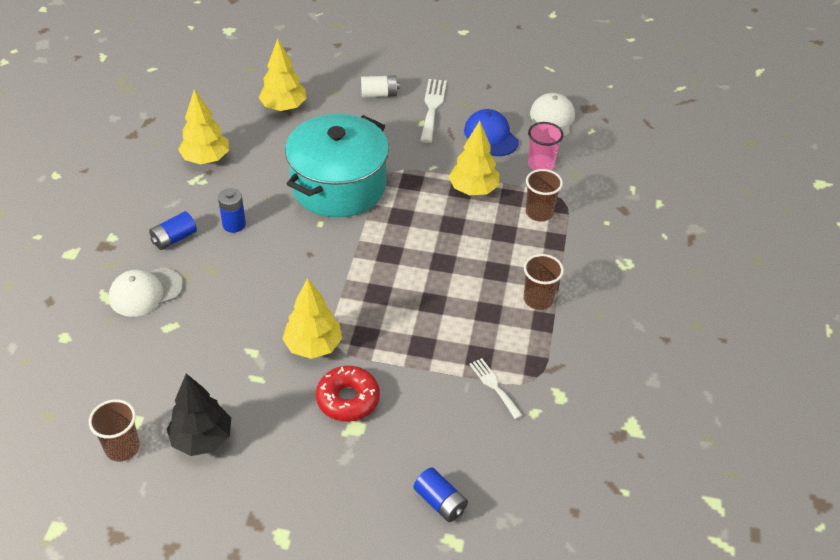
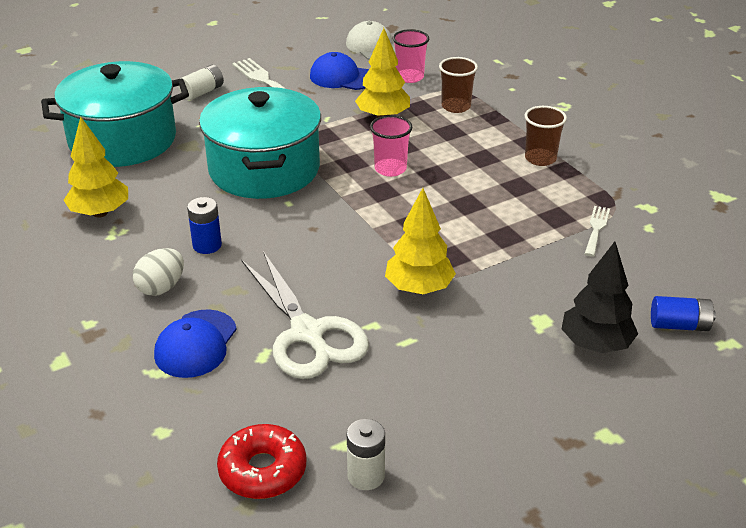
camera: 40 degrees left, 10 degrees down
(122, 448) = (366, 476): brown cup -> white battery
(145, 292) = (196, 344): white cap -> blue cap
(174, 238) = (161, 287): blue battery -> white egg
(202, 439) = (430, 416): black tree -> black tree (596, 344)
(210, 330) = (307, 333): none -> white scissors
(284, 107) = (123, 140): yellow tree -> turquoise pot
(348, 399) = (505, 306): red donut -> red donut (263, 470)
(419, 238) = (390, 169): none -> pink cup
(494, 386) = (596, 228): white fork -> white fork turned 90 degrees clockwise

